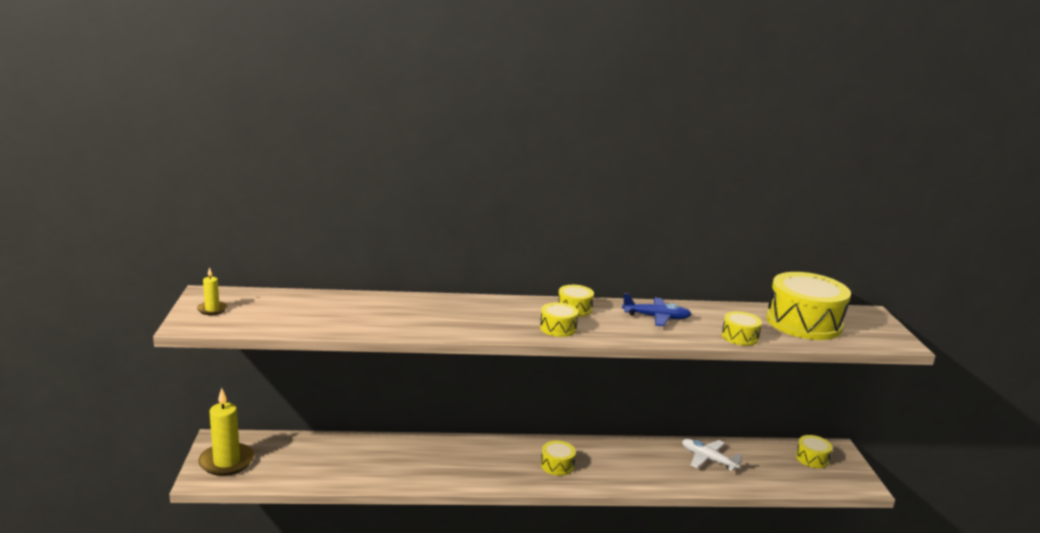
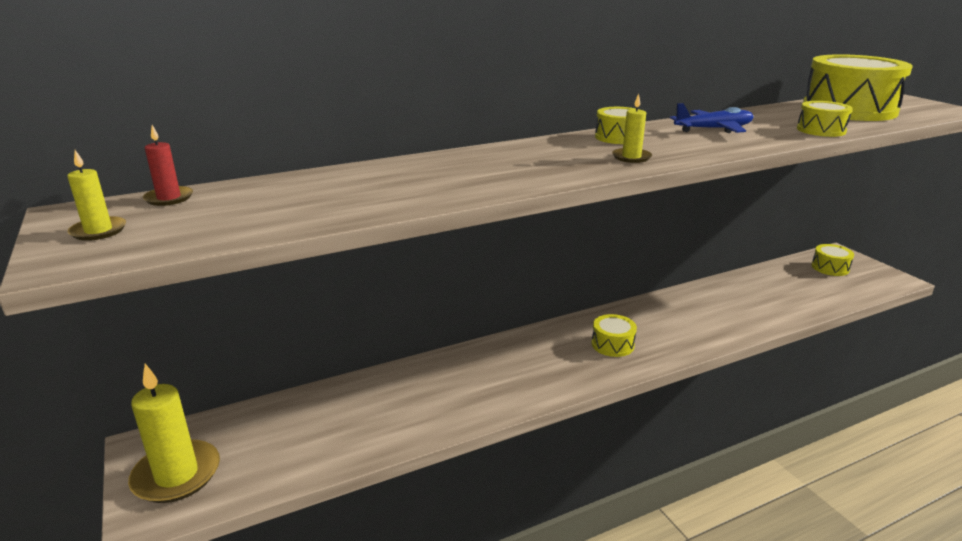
camera: 20 degrees left, 5 degrees up
(258, 295) = (169, 198): none -> red candle
(558, 328) = (631, 157): yellow drum -> yellow candle
(708, 459) = (747, 294): white plane -> none

